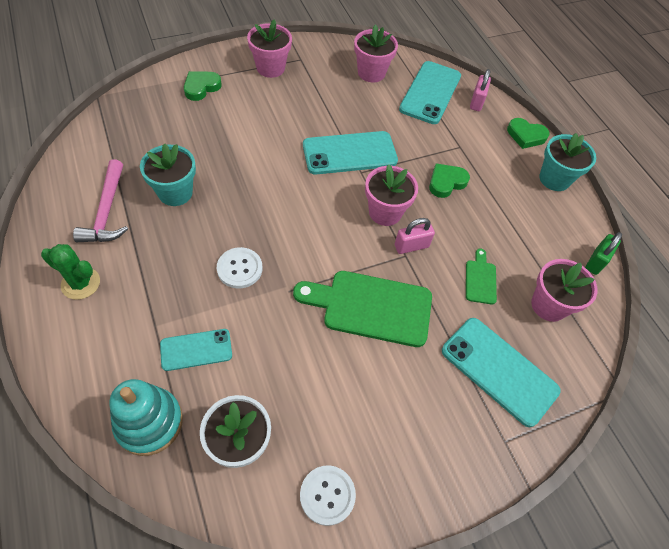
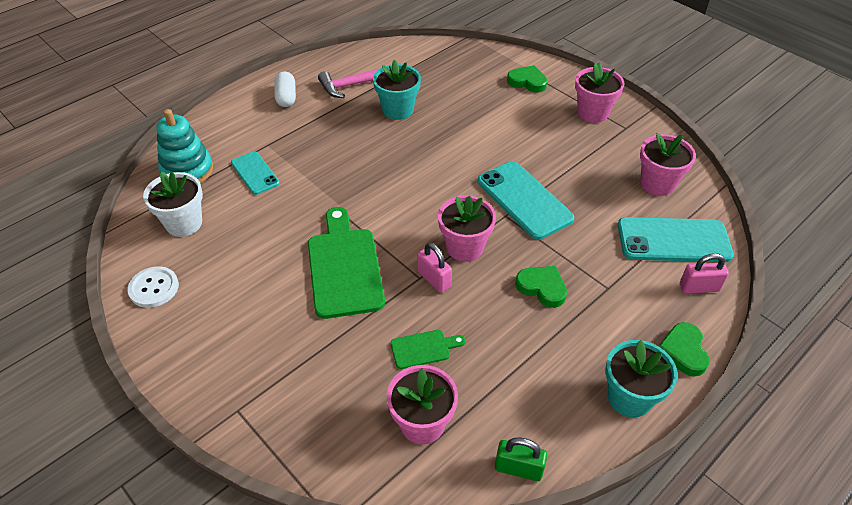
camera: 75 degrees right, 10 degrees down
(80, 283) = (286, 97): green cactus -> white capsule
(239, 268) = (342, 171): white button -> none
(499, 370) = (316, 389): turquoise phone -> none

